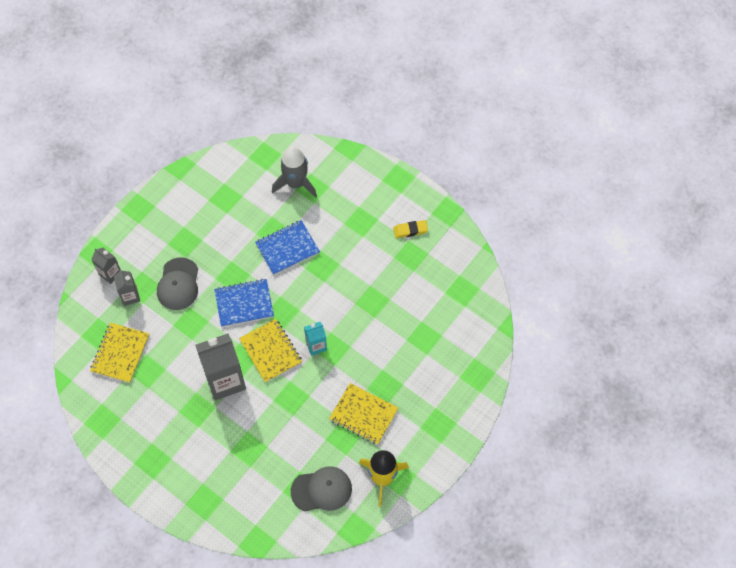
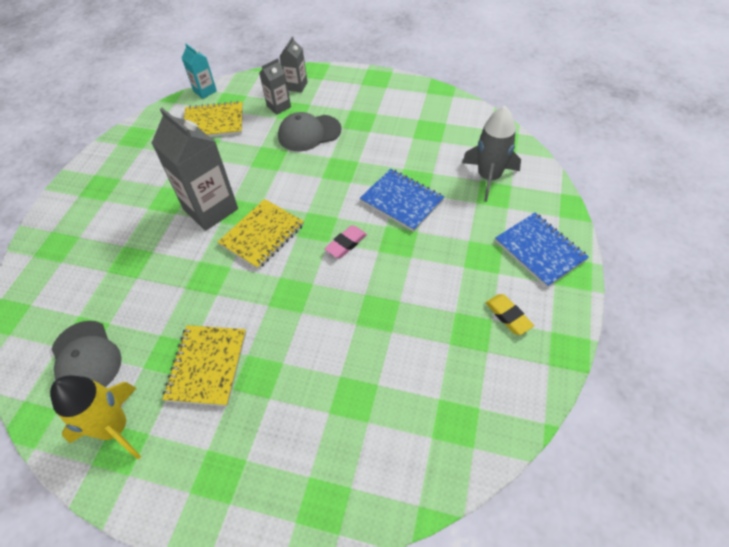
camera: 70 degrees right, 10 degrees down
(244, 304) = (311, 190): blue notebook -> blue notebook (539, 250)
(307, 299) = (346, 244): none -> pink eraser
(316, 345) = (287, 275): turquoise carton -> turquoise carton (205, 91)

